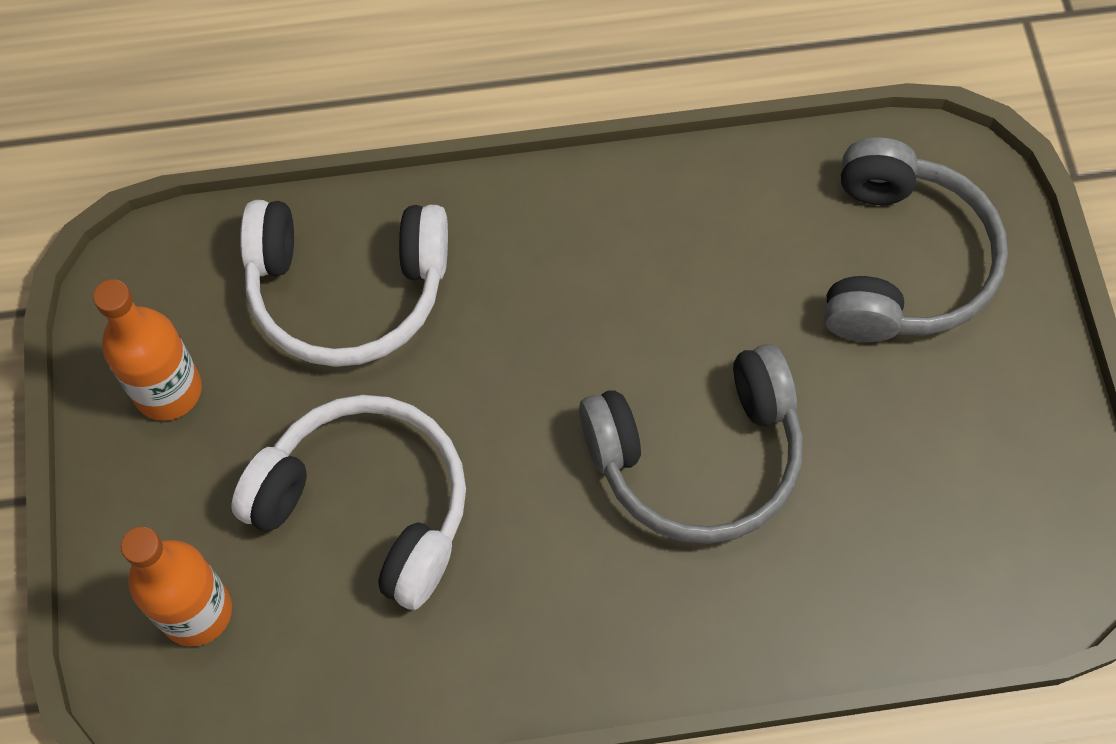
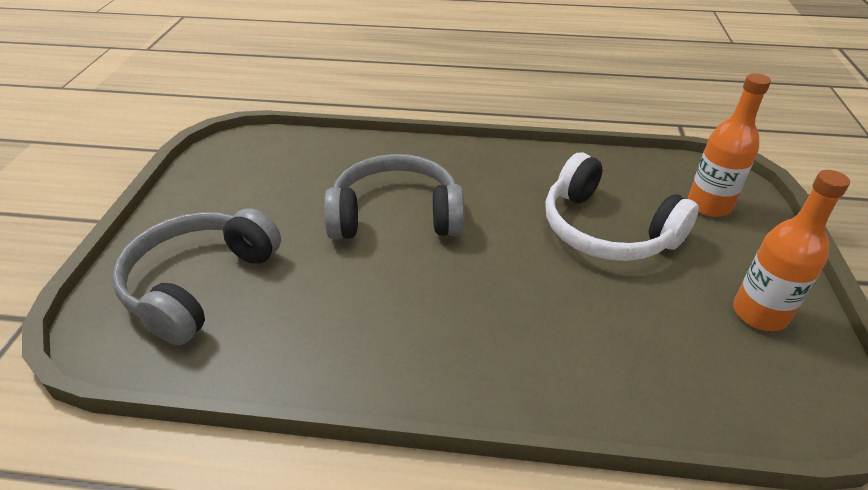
camera: 165 degrees left, 25 degrees down
(347, 290) = (622, 351): white headphones -> none

